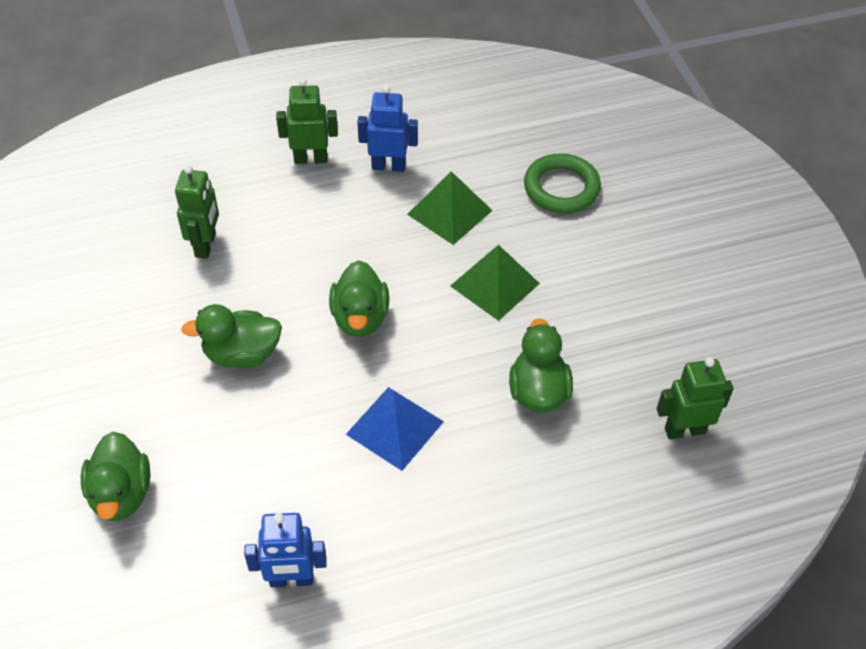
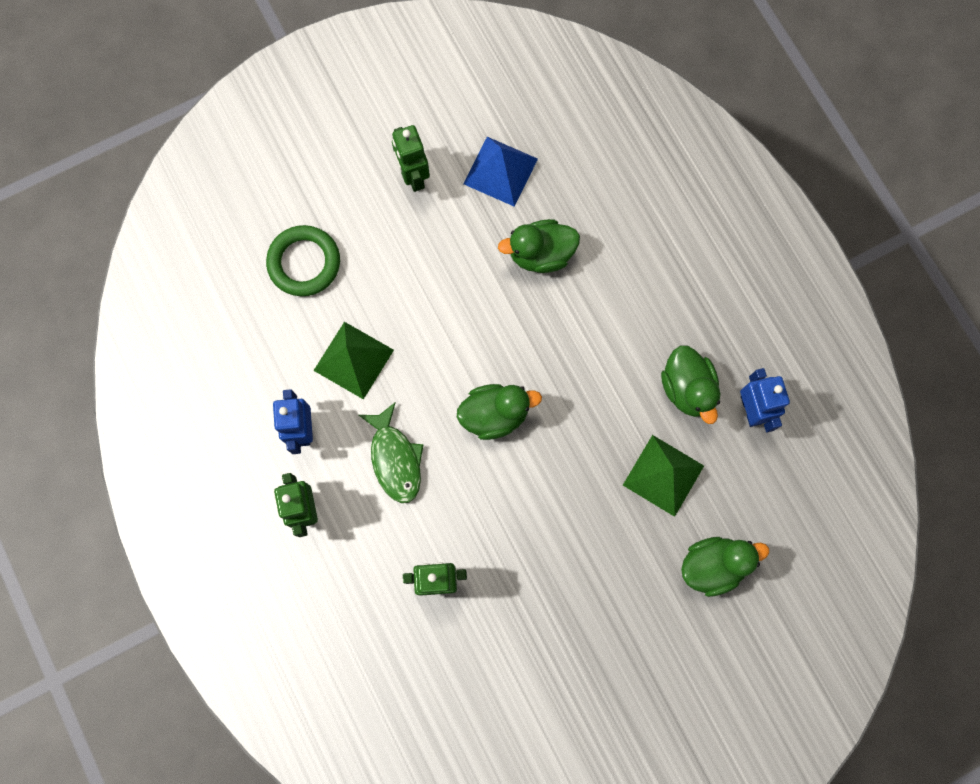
camera: 100 degrees left, 25 degrees up
(242, 354) = (555, 508): green duck -> green duck (687, 389)
(338, 230) = (395, 459): none -> green fish
(395, 428) = (601, 361): blue pyramid -> blue pyramid (500, 171)
(494, 284) = (433, 305): green pyramid -> green pyramid (663, 475)
(684, 430) = (553, 140): green robot -> green robot (413, 176)

